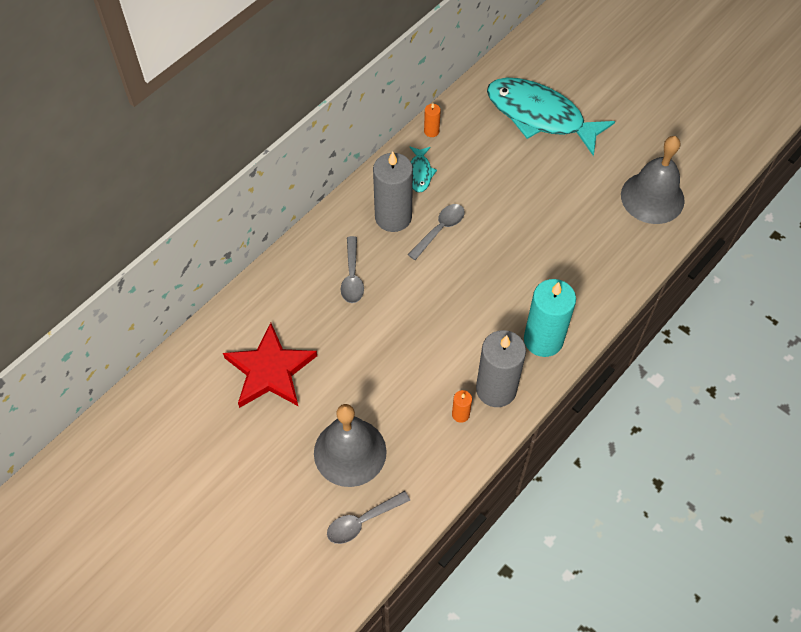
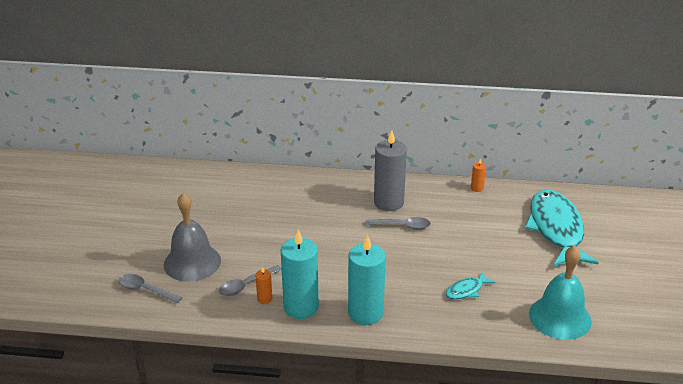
camera: 55 degrees right, 25 degrees down
(270, 370) = (222, 205): red star -> none
(352, 276) = (324, 206): grey spoon -> grey spoon (246, 285)
(420, 173) = (437, 198): turquoise fish -> turquoise fish (466, 290)
(496, 389) = (301, 307): grey candle -> turquoise candle
(652, 197) = (560, 317): grey bell -> turquoise bell

